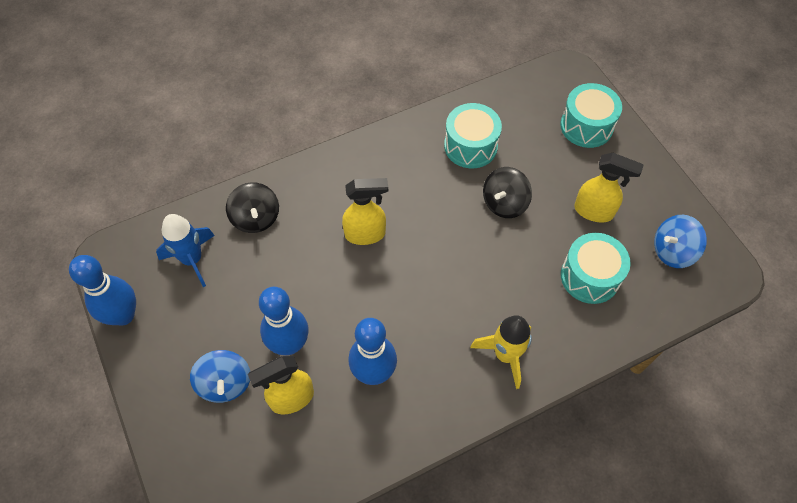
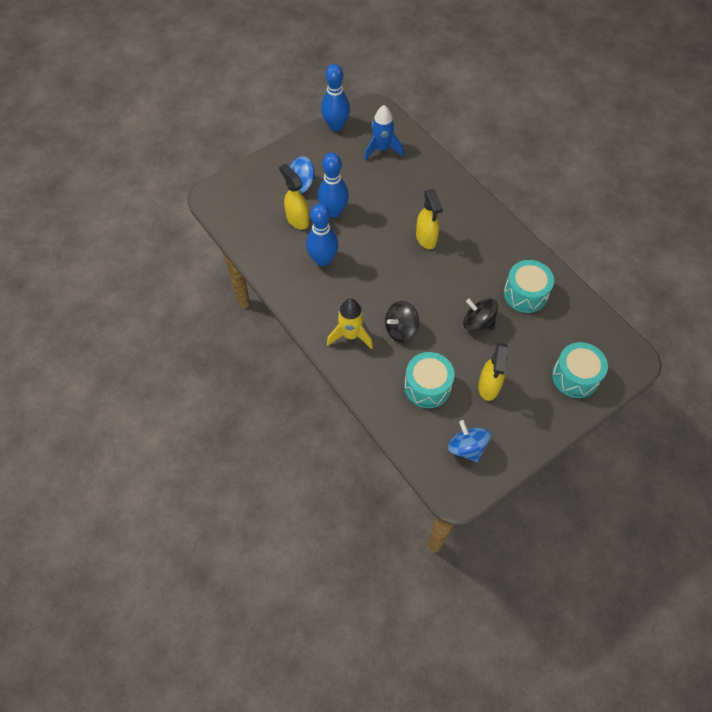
camera: 80 degrees right, 0 degrees up
(256, 218) = (422, 175): black spinning top -> black spinning top (401, 329)

